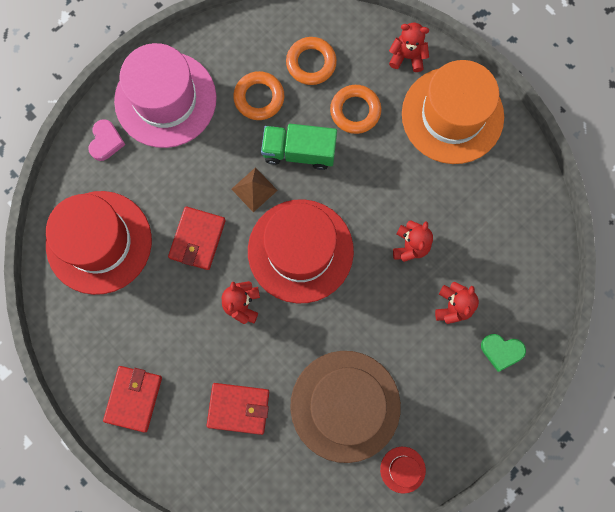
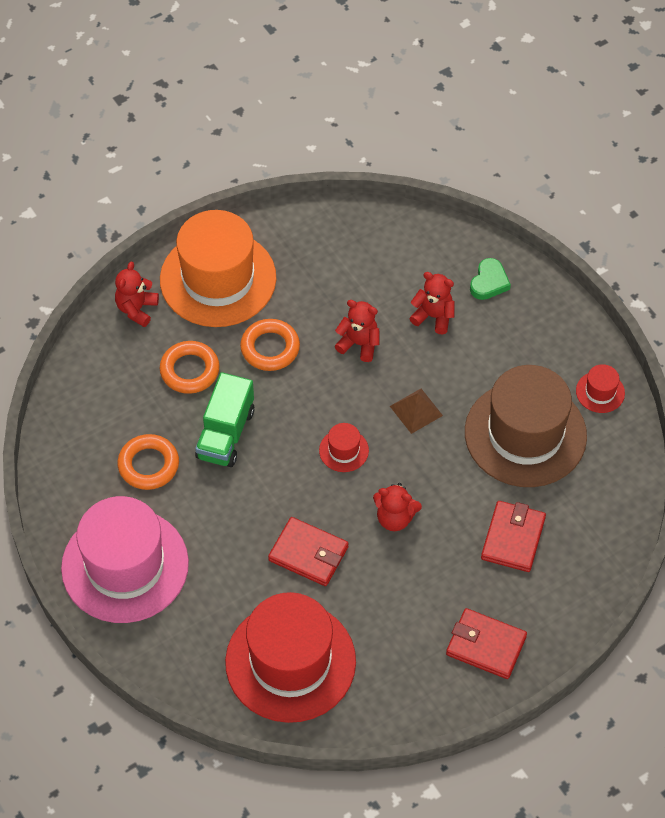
camera: 80 degrees left, 20 degrees down
(106, 141) = (163, 639): pink heart -> none
(254, 189) = (261, 486): brown pyramid -> brown pyramid (416, 410)
(300, 251) = (343, 450): red hat -> red hat, size x0.41
(311, 63) = (119, 405): orange ring -> orange ring (270, 348)

